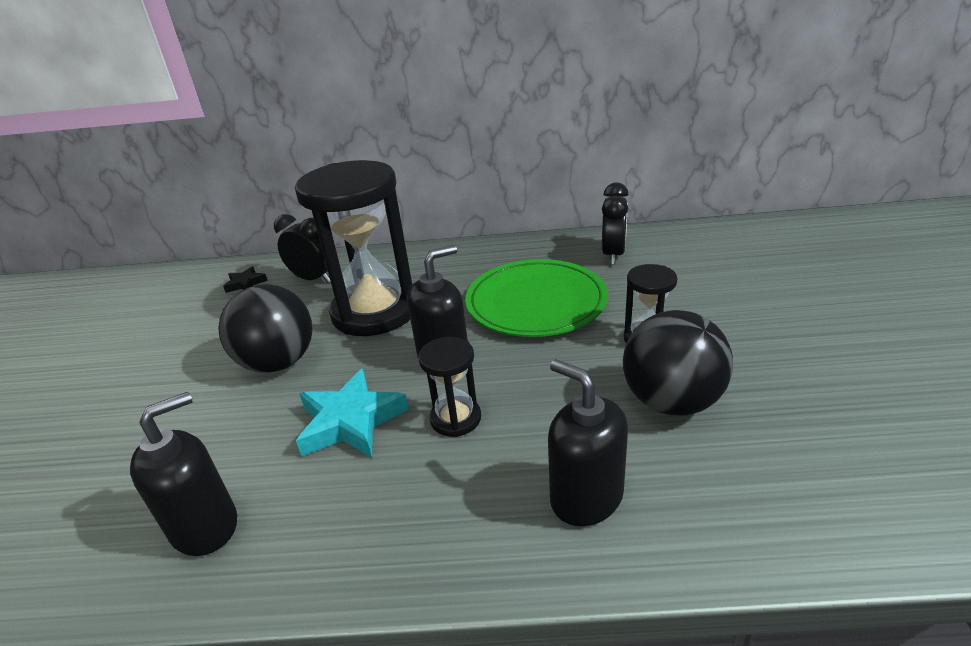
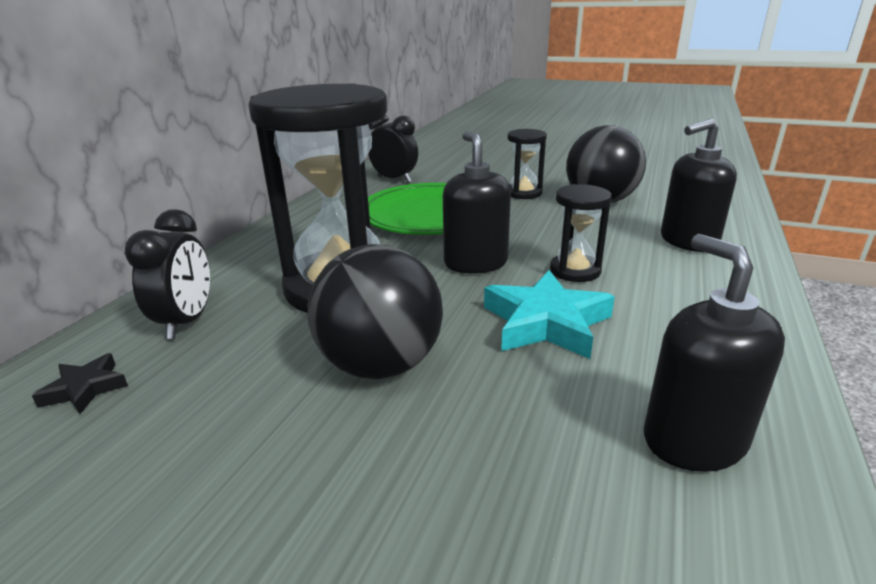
camera: 70 degrees left, 5 degrees down
(313, 279) = (187, 321): black clock -> black clock turned 135 degrees clockwise

